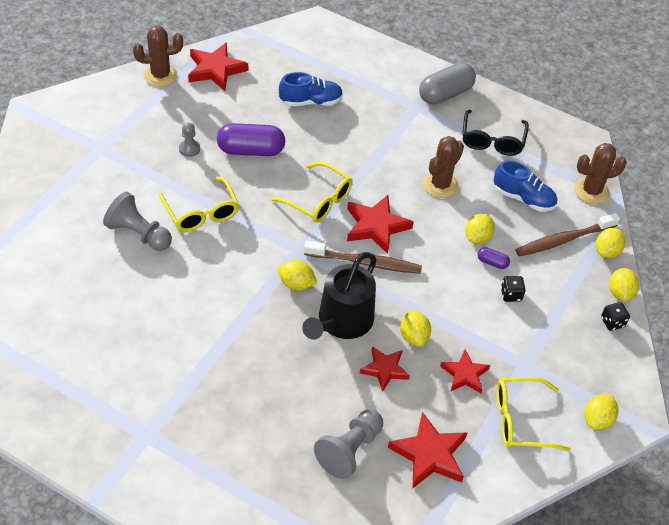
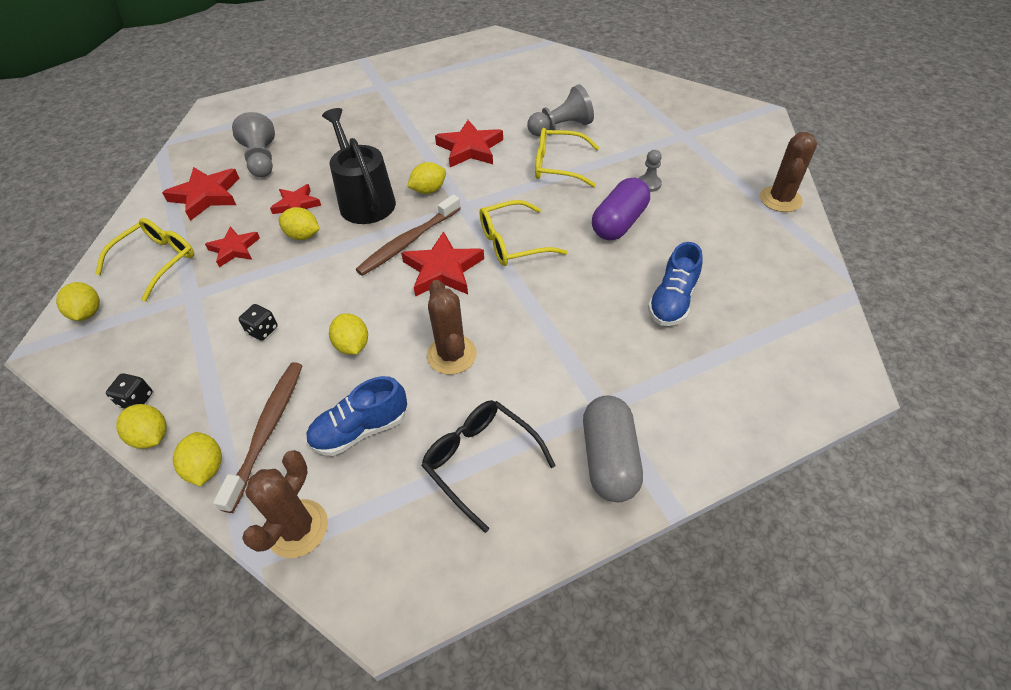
camera: 130 degrees right, 0 degrees up
(215, 70) = (773, 243): red star -> red star (470, 148)
(492, 262) = (311, 339): purple capsule -> none

